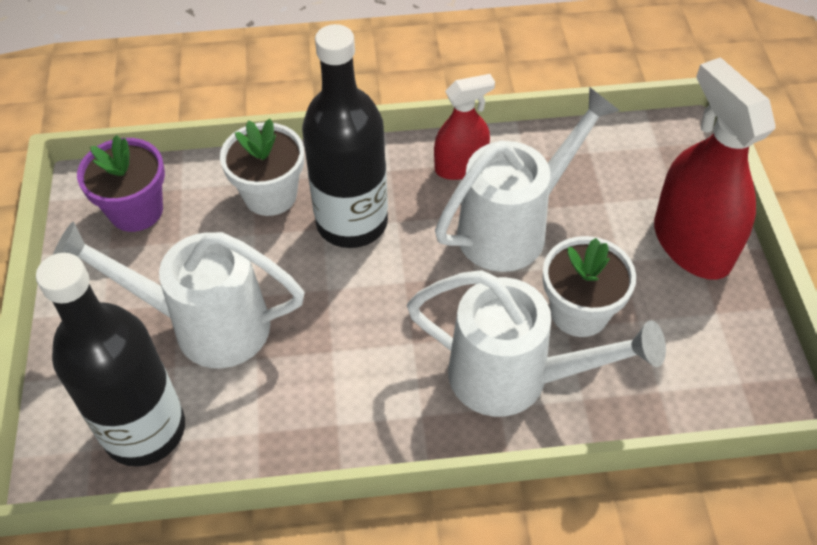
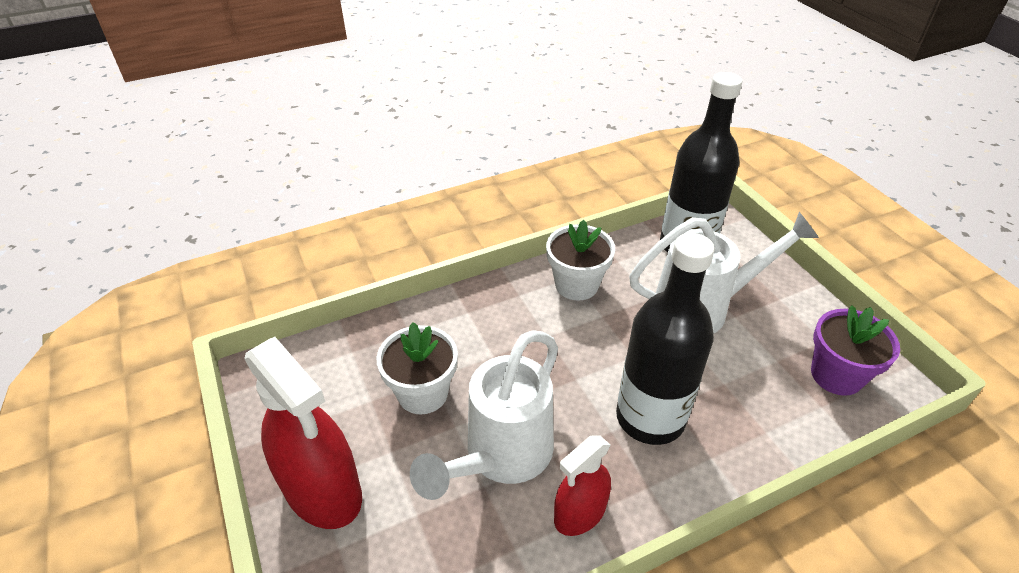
camera: 160 degrees right, 10 degrees down
(270, 195) = (740, 423): white flower pot -> white flower pot (576, 284)
(514, 378) = (463, 332): white watering can -> none

